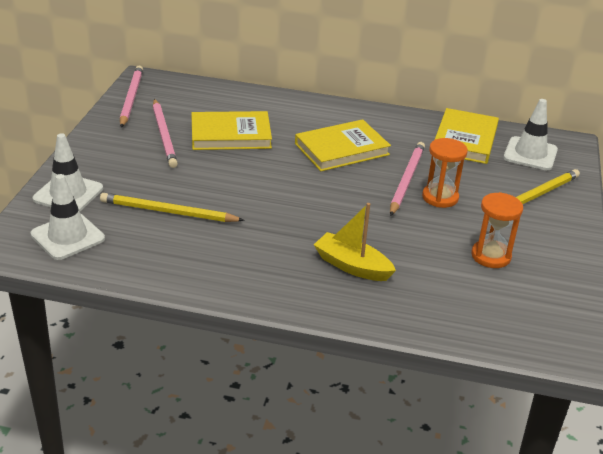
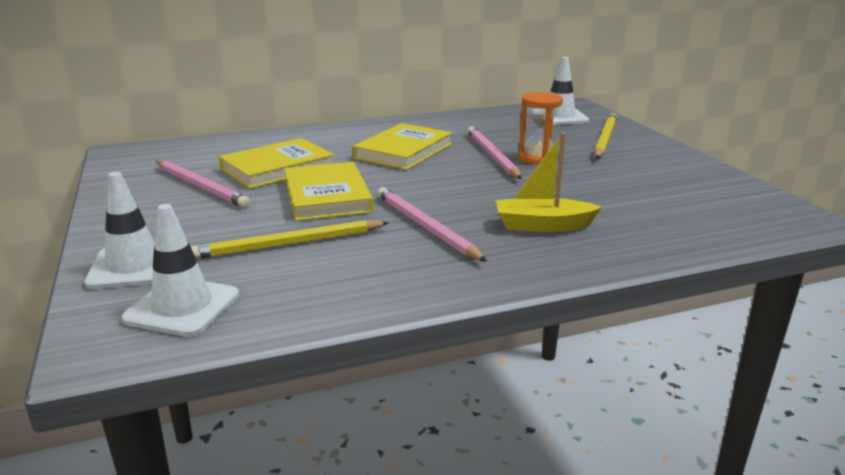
camera: 30 degrees left, 10 degrees down
(131, 98) = (123, 169): pink pencil -> pink pencil (426, 227)
(465, 140) = (497, 121): yellow book -> yellow book (327, 196)
(491, 256) = (640, 182): orange hourglass -> none

